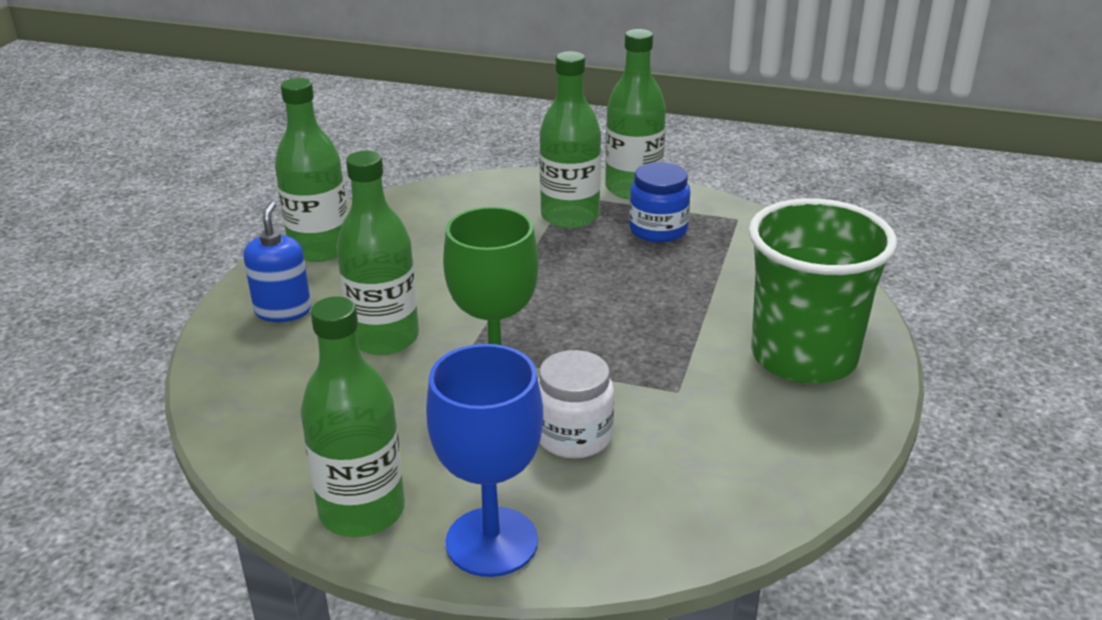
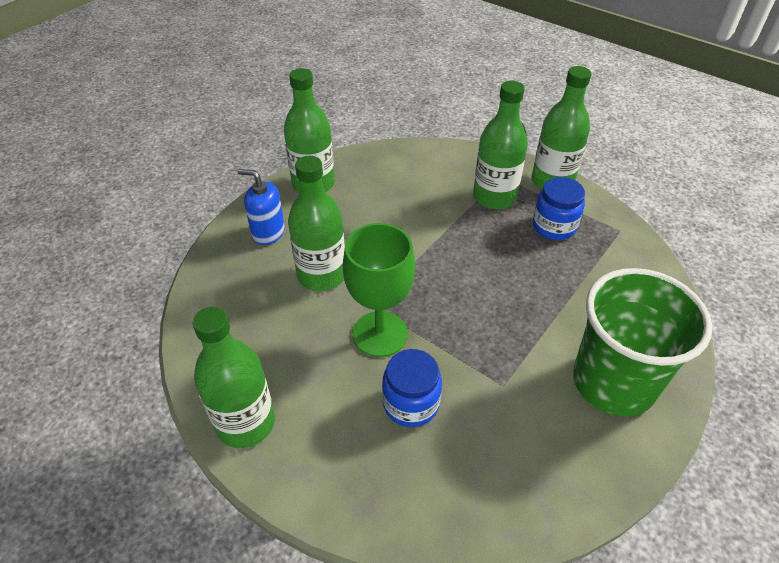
camera: 20 degrees right, 15 degrees up
(283, 311) = (268, 232): blue soap dispenser -> blue soap dispenser turned 90 degrees counterclockwise
(491, 541) = (316, 480): blue goblet -> none
(574, 436) = (411, 404): white jar -> blue jar

